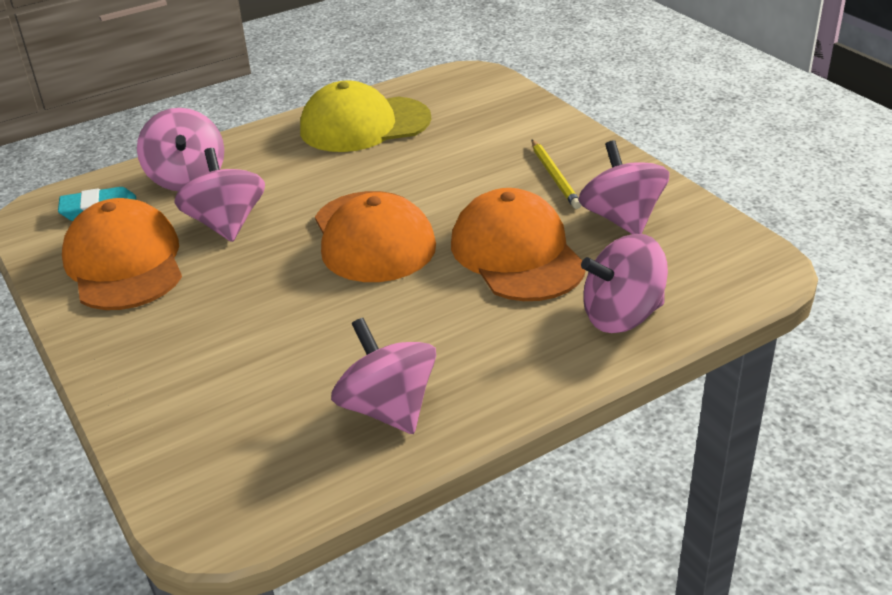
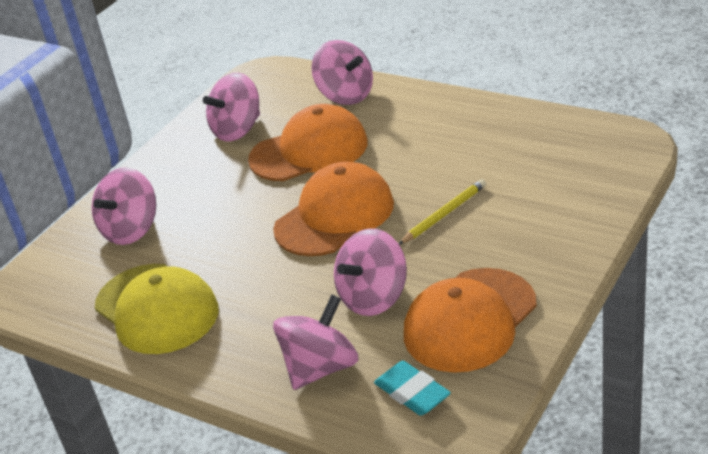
camera: 115 degrees left, 0 degrees up
(388, 409) = (497, 130): pink spinning top -> pink spinning top (131, 230)
(517, 254) = (309, 151): orange cap -> orange cap turned 150 degrees counterclockwise
(555, 176) = (195, 175): yellow pencil -> yellow pencil (444, 214)

